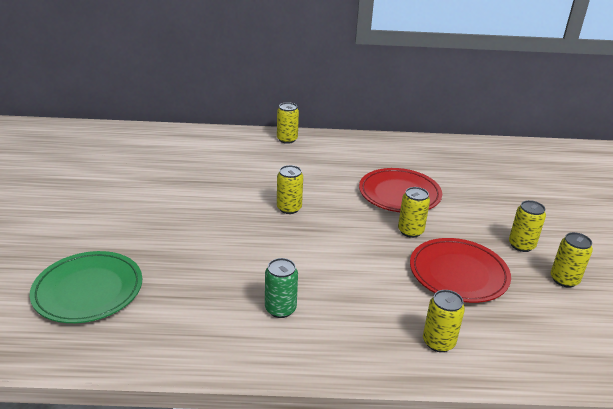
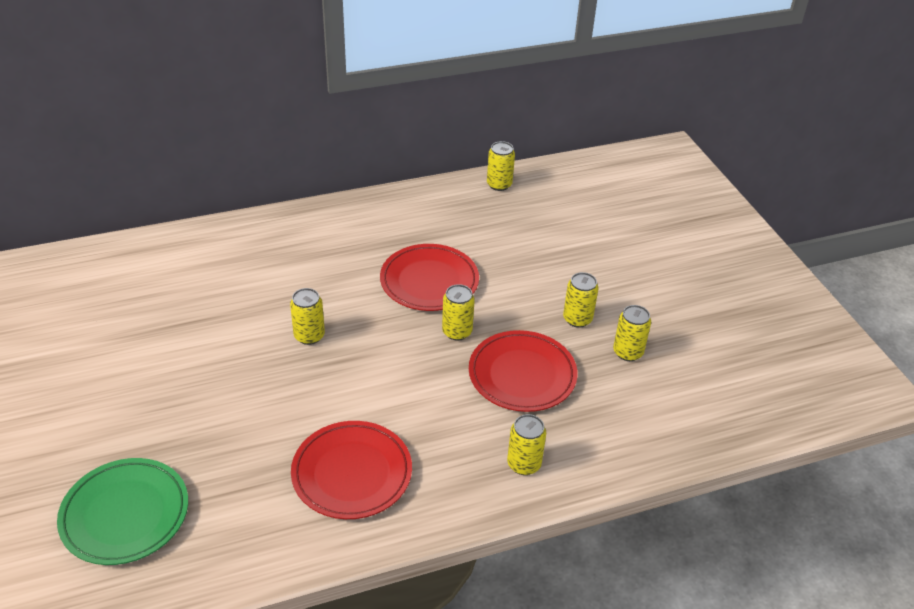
camera: 20 degrees left, 10 degrees up
(280, 309) = (352, 473): green can -> red plate
(287, 139) = (265, 228): yellow can -> yellow can (499, 184)

